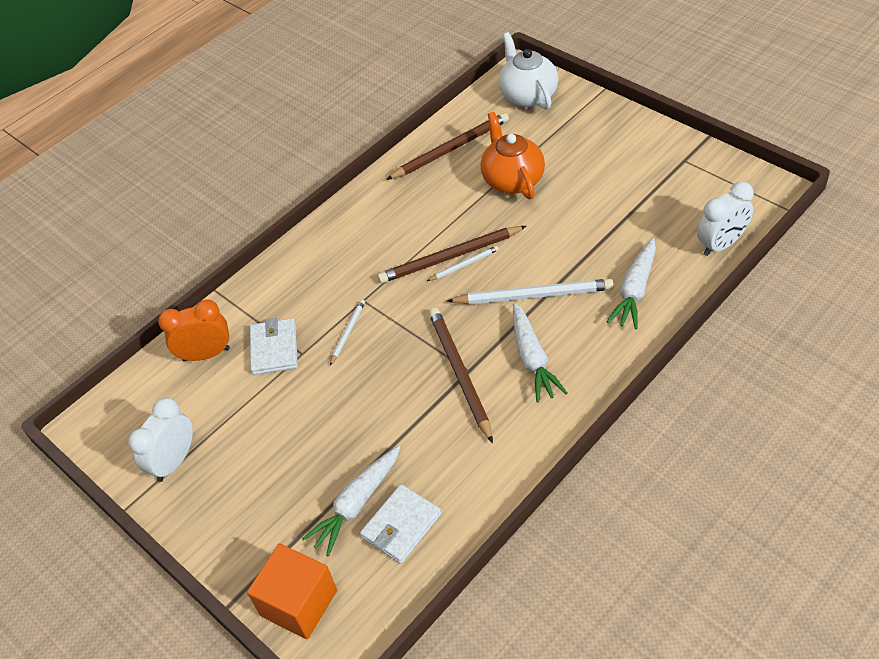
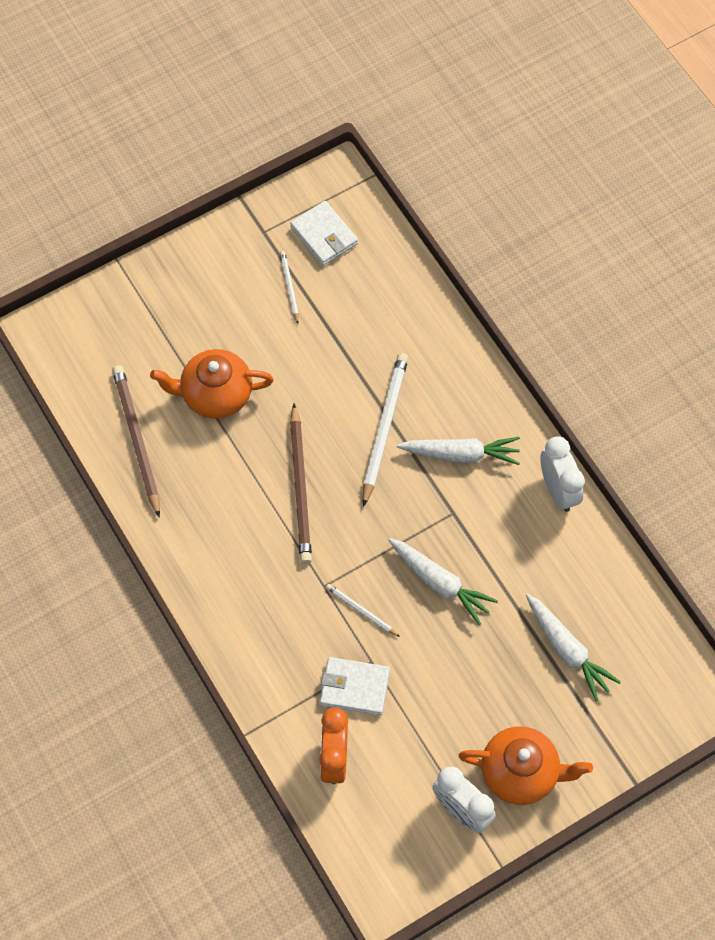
camera: 80 degrees left, 15 degrees up
(220, 499) = (521, 772): none -> orange teapot
(299, 603) = (651, 721): orange cube -> none
(401, 526) = (602, 617): white wallet -> white wallet (324, 235)
(459, 373) = (454, 522): brown pencil -> none
(464, 265) = (317, 477): white pencil -> white pencil (289, 287)
(528, 95) = (87, 336): white teapot -> none
(635, 290) = (414, 340): white carrot -> white carrot (440, 583)
(721, 244) = (389, 248): white clock -> white clock (558, 490)

